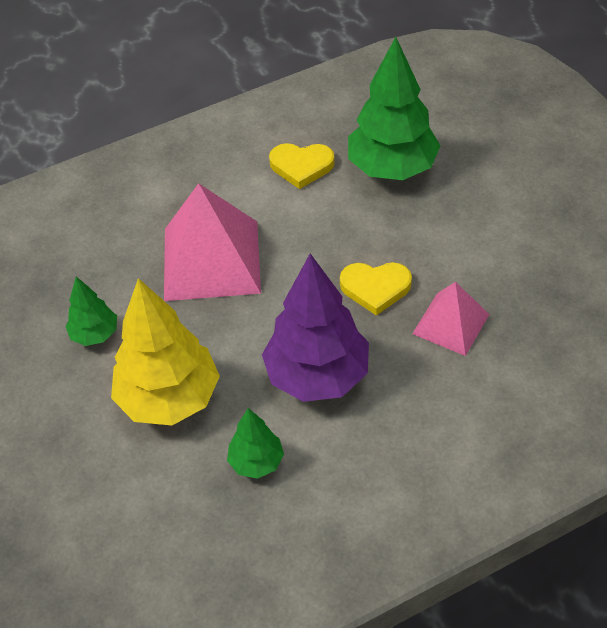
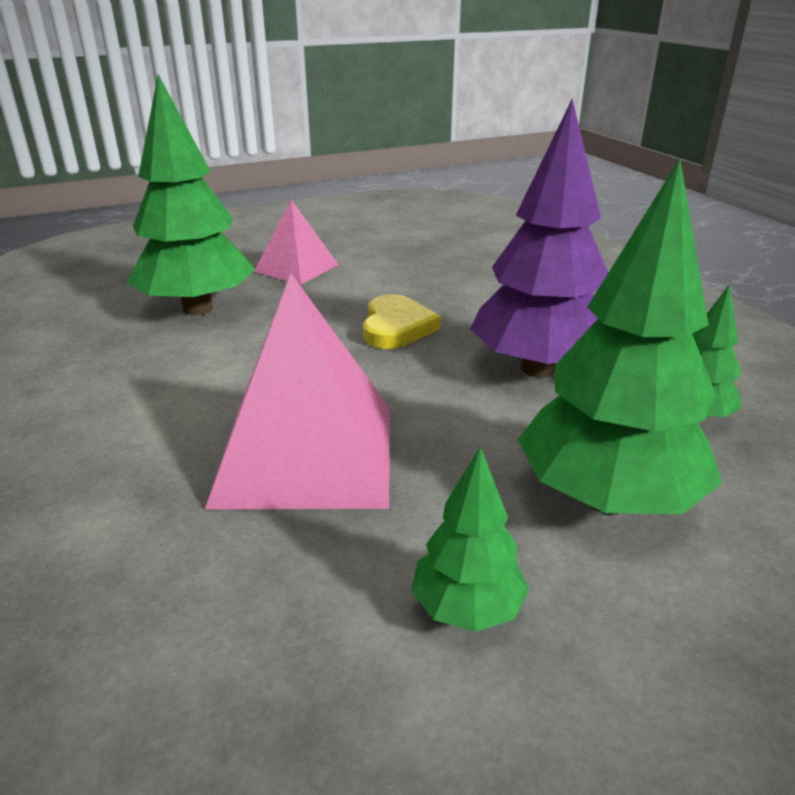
camera: 90 degrees left, 20 degrees down
(169, 399) = (607, 499): yellow tree -> green tree
(301, 166) = (145, 368): yellow heart -> none
(451, 323) = (454, 292): pink pyramid -> pink pyramid (296, 268)

